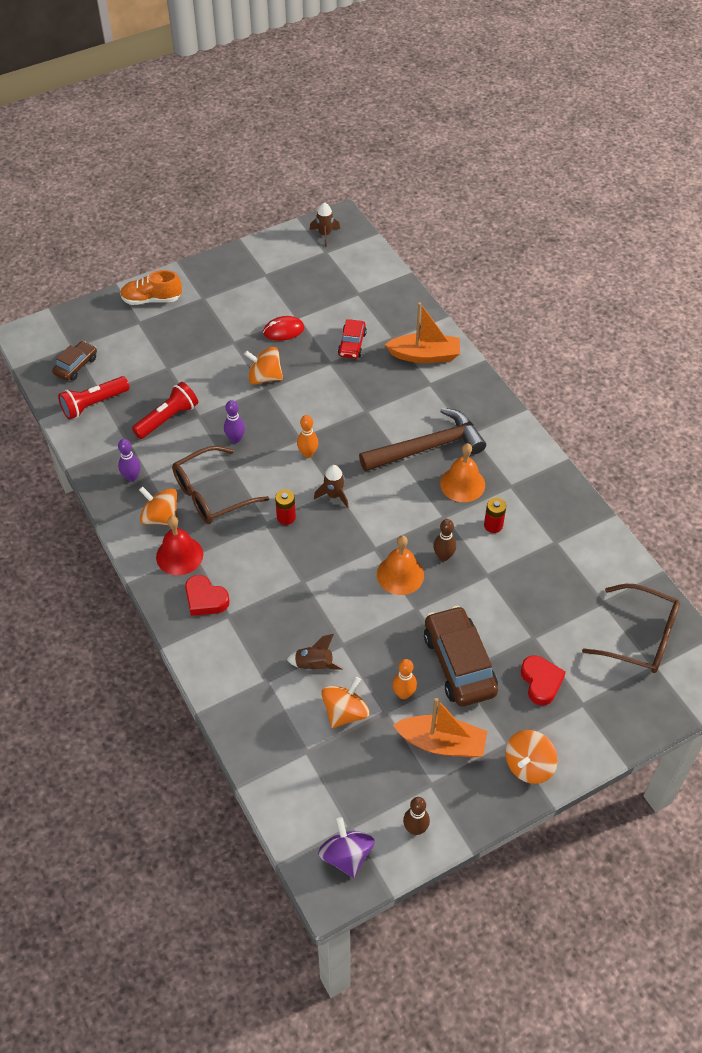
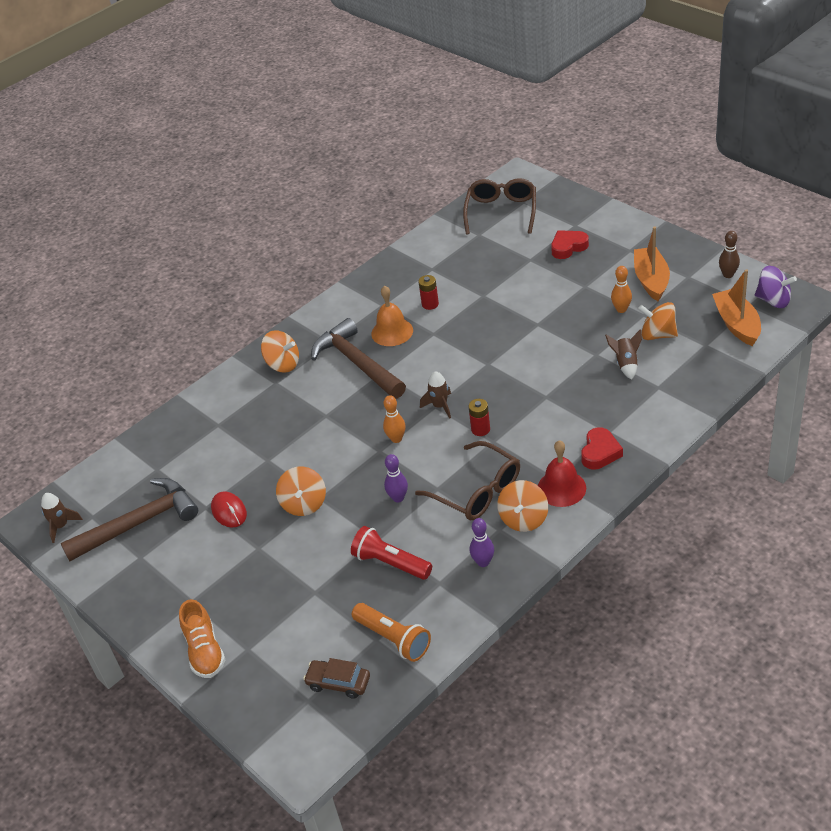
camera: 100 degrees left, 10 degrees down
(93, 404) = (393, 639): red flashlight -> orange flashlight
(302, 277) = (139, 523): none -> brown hammer
(346, 855) = (773, 300): purple spinning top -> purple spinning top turned 120 degrees counterclockwise
(352, 344) = (236, 451): red car -> none
(400, 574) = (508, 342): orange bell -> none
(425, 355) = (238, 396): orange boat -> orange boat (737, 324)
(443, 556) = (476, 323): brown bowling pin -> none
(459, 664) = (576, 289): brown car -> none
(528, 765) = (641, 237): orange spinning top -> orange spinning top (283, 364)

